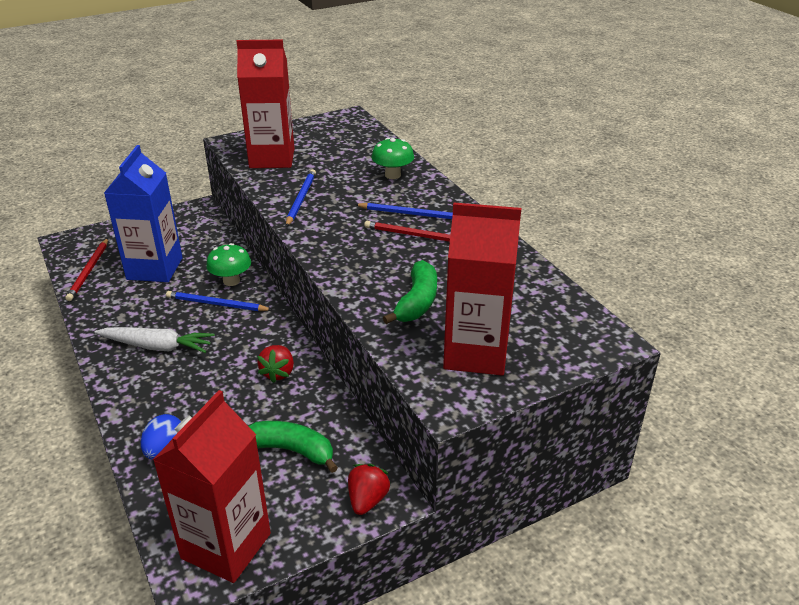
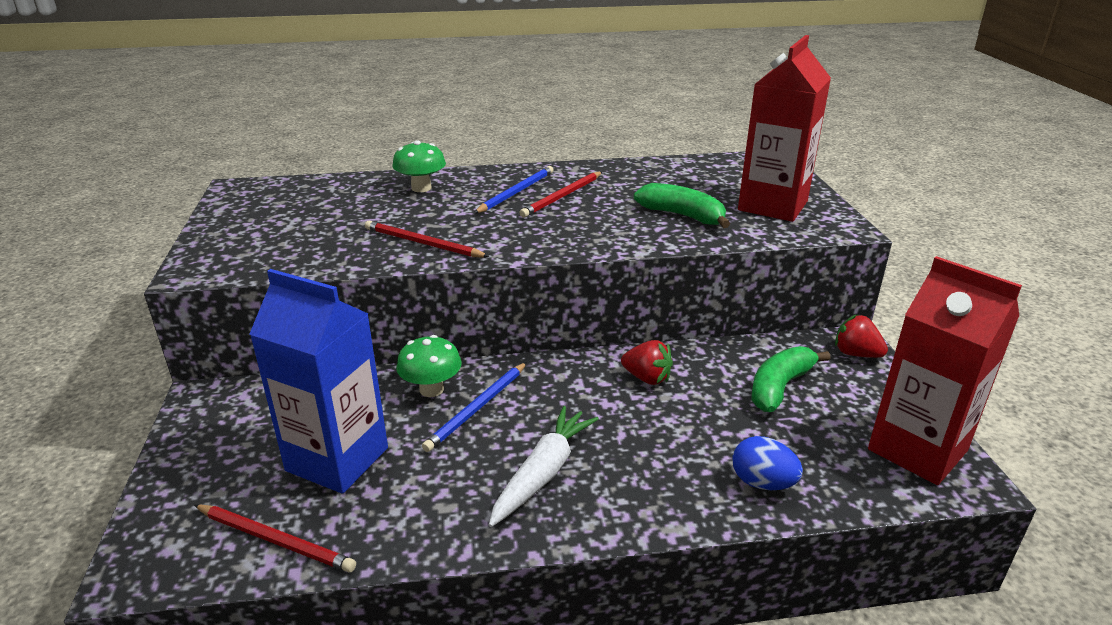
camera: 70 degrees left, 5 degrees down
(272, 158) = (288, 248): red carton -> none
(301, 199) = (423, 243): blue pencil -> red pencil

